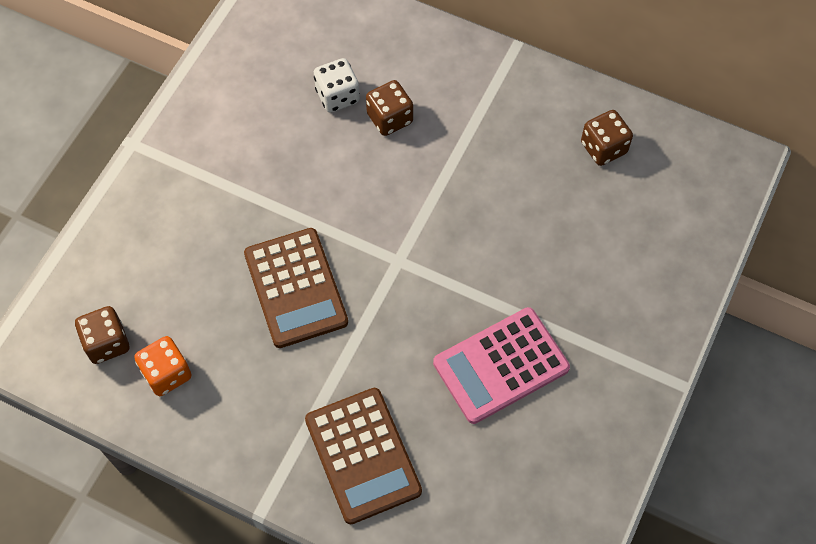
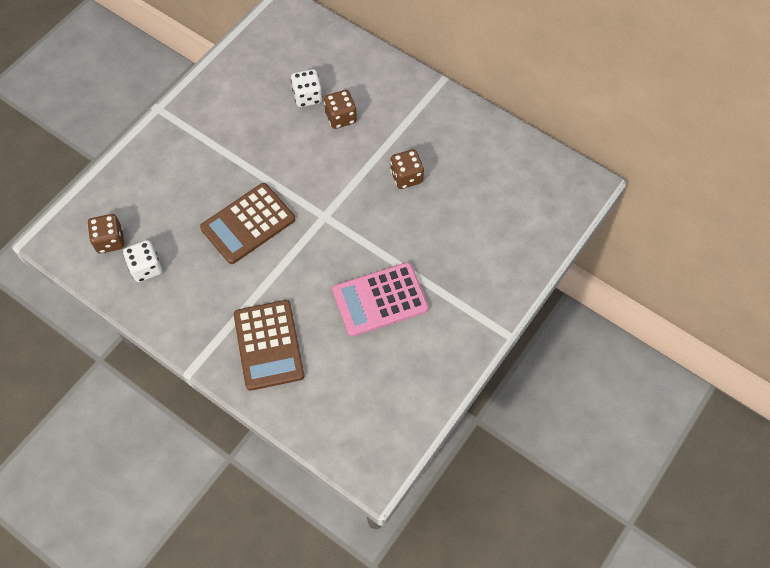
camera: 10 degrees right, 0 degrees up
(167, 374) = (146, 268): orange dice -> white dice
(295, 288) = (248, 224): brown calculator -> brown calculator turned 60 degrees clockwise
(603, 148) = (489, 160): brown dice -> brown dice (406, 177)

